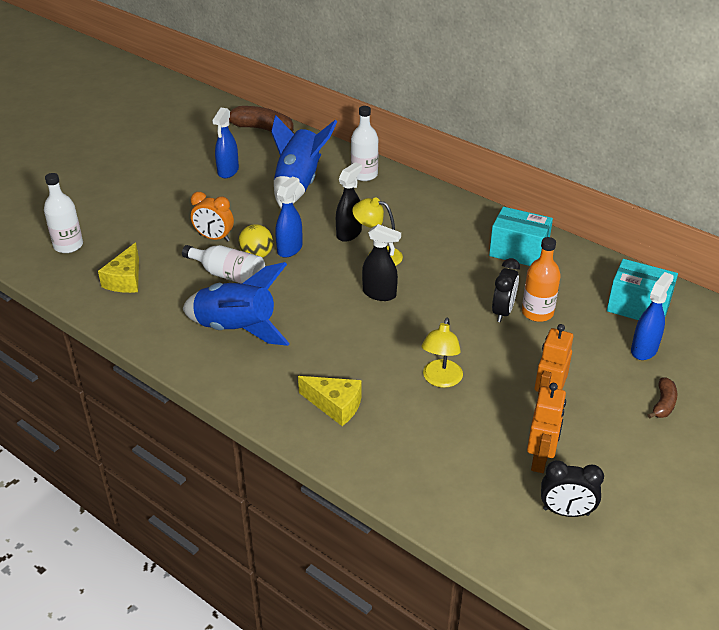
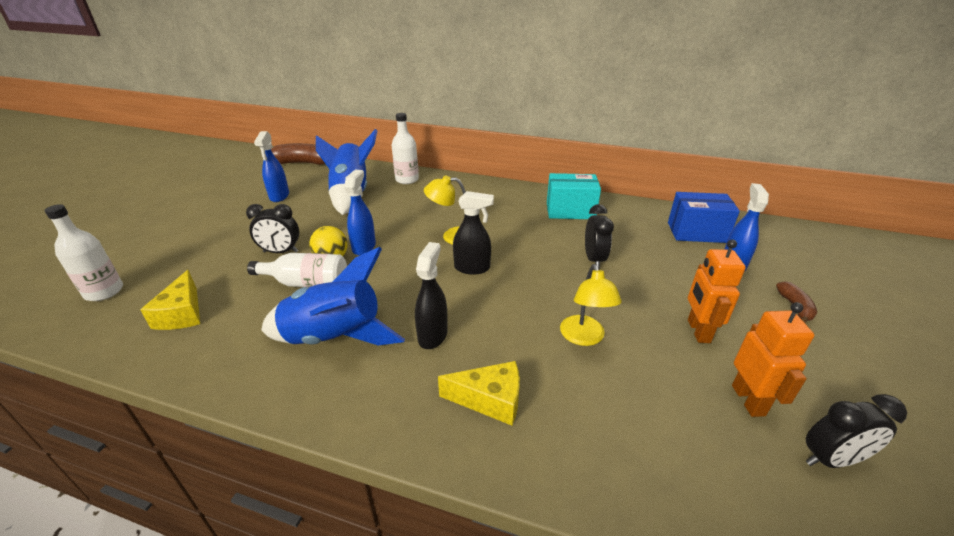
camera: 20 degrees left, 5 degrees down
(214, 238) = (280, 252): orange clock -> black clock
(349, 233) = (416, 224): black spray bottle -> black spray bottle (433, 335)
(537, 312) = (623, 253): orange bottle -> none
(638, 307) = (696, 232): turquoise box -> blue box

